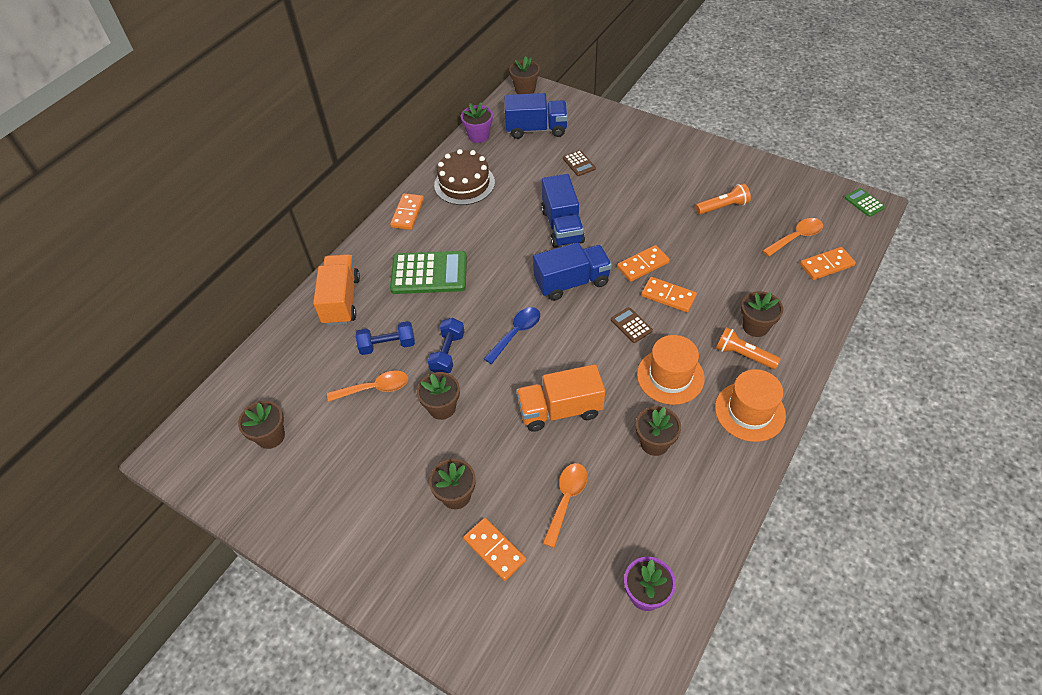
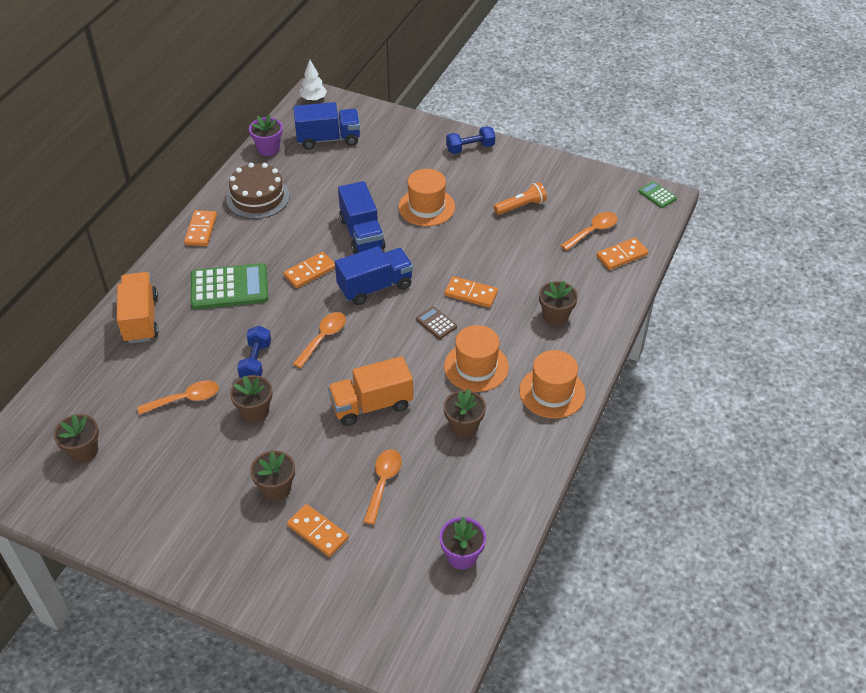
camera: 10 degrees left, 5 degrees down
(387, 345) = (194, 358): blue dumbbell -> blue dumbbell (470, 148)
(516, 333) = (323, 338): blue spoon -> orange spoon
(525, 90) = (313, 99): brown flower pot -> white tree
(579, 163) = (375, 171): brown calculator -> none
(628, 202) = (426, 207): none -> orange hat
(643, 265) = (444, 266): orange domino -> orange domino (310, 272)
(743, 355) = (545, 343): orange flashlight -> none

